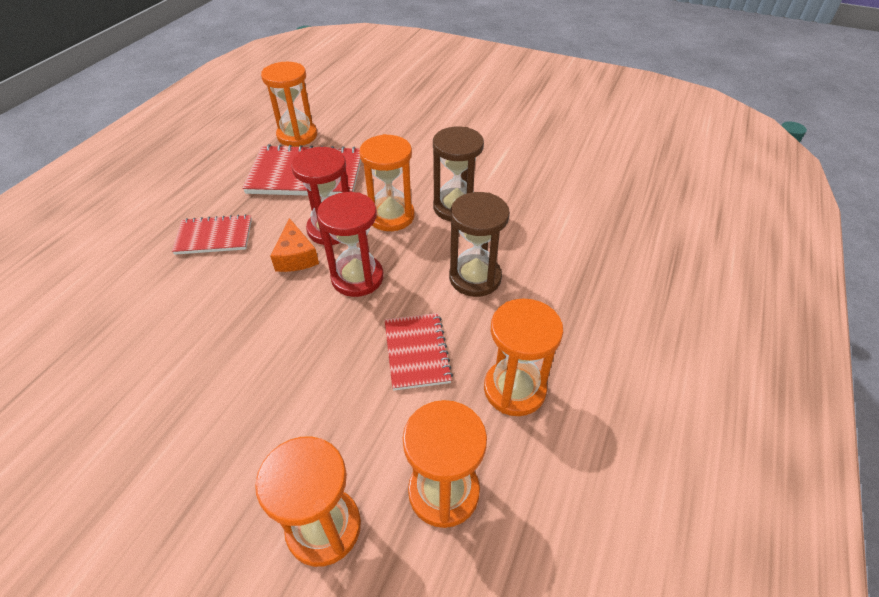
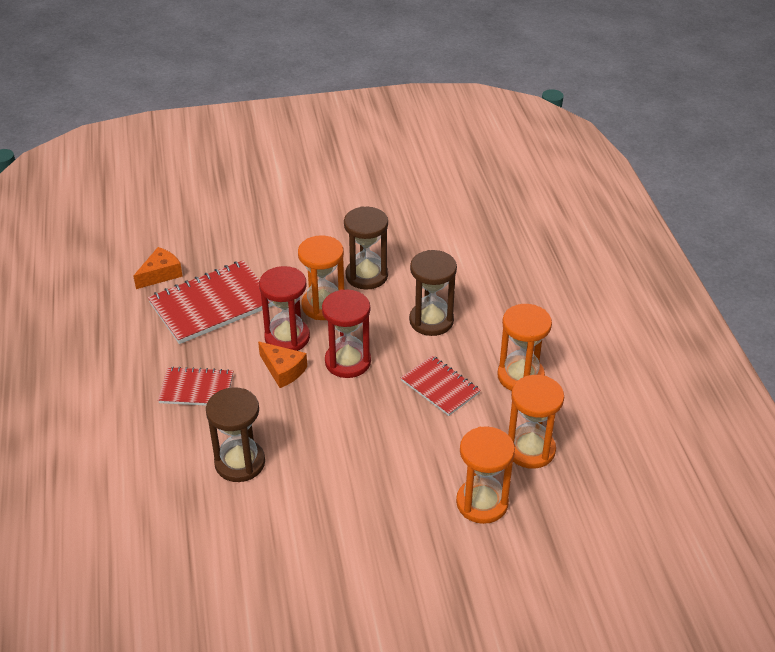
camera: 35 degrees left, 5 degrees down
(165, 323) = (240, 463): none -> brown hourglass
(214, 236) = (196, 389): red notebook -> red notebook turned 45 degrees clockwise
(297, 136) = (161, 274): orange hourglass -> orange cheese

